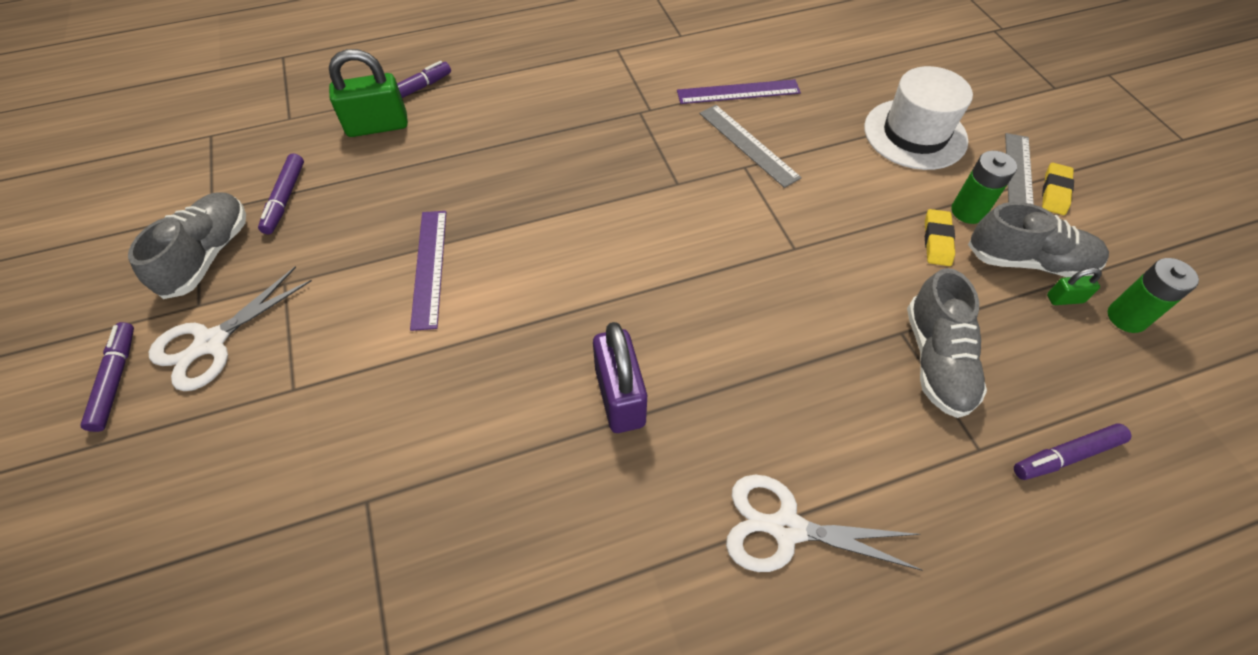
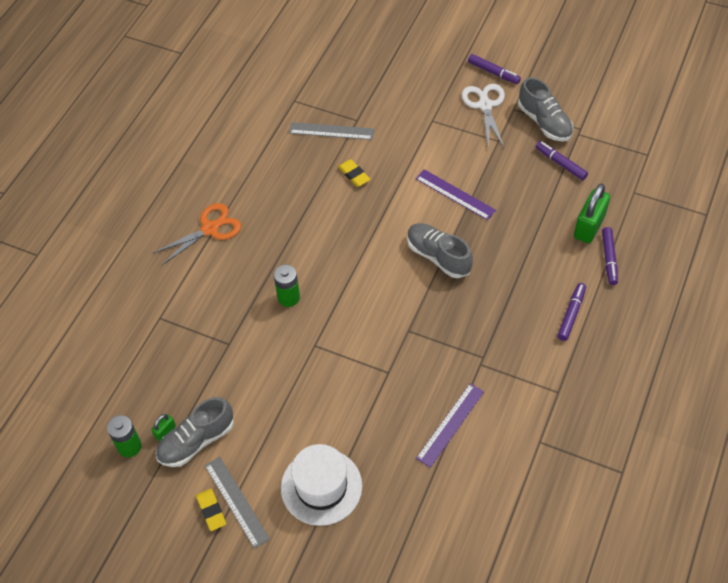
camera: 135 degrees right, 0 degrees up
(620, 397) = (315, 218): purple padlock -> none
(748, 145) = (402, 389): grey ruler -> grey ruler (331, 131)
(787, 528) = (210, 229): white scissors -> orange scissors
(936, 360) = (203, 343): grey shoe -> grey shoe (438, 256)
(937, 240) = (251, 413): yellow eraser -> yellow eraser (354, 175)
(968, 211) = (249, 449): green battery -> green battery (288, 297)
(1066, 455) = (123, 345): purple marker -> purple marker (571, 314)

